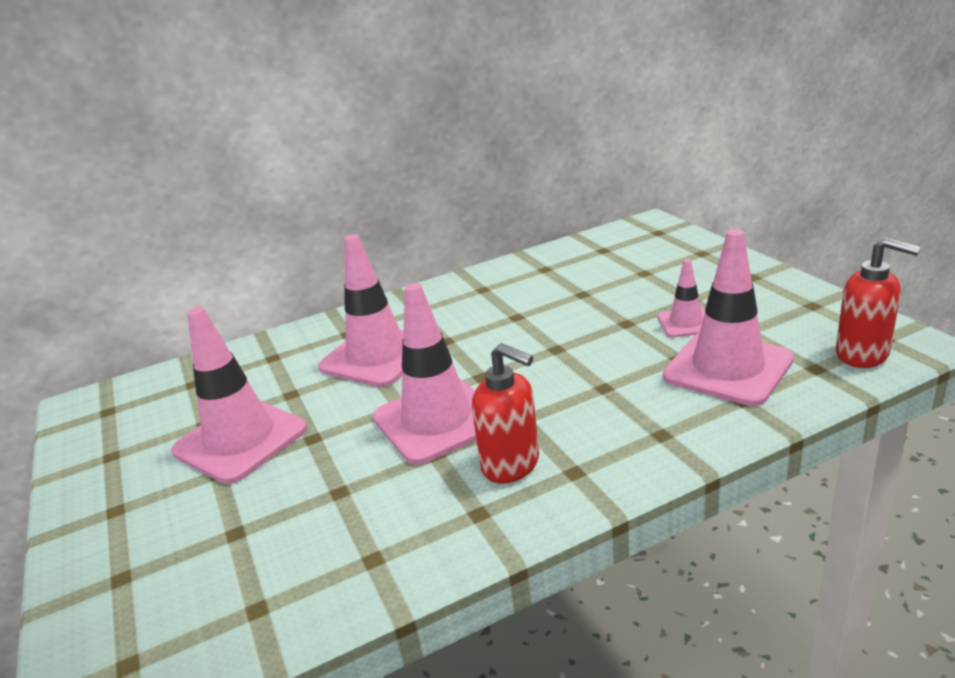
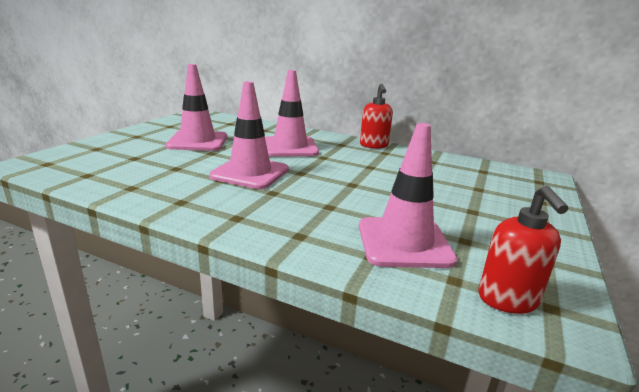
camera: 45 degrees right, 5 degrees down
(511, 465) = (228, 199): red soap dispenser -> red soap dispenser (374, 145)
(686, 323) = (439, 216): pink traffic cone -> none

